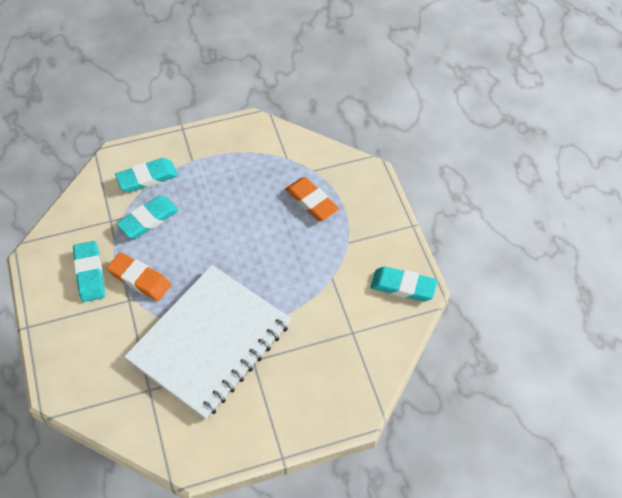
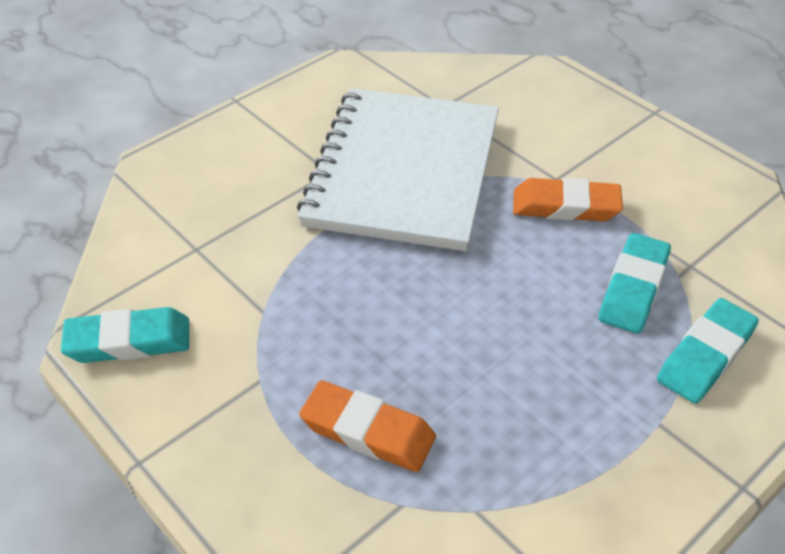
camera: 155 degrees right, 10 degrees down
(89, 274) = (642, 189): turquoise eraser -> none

